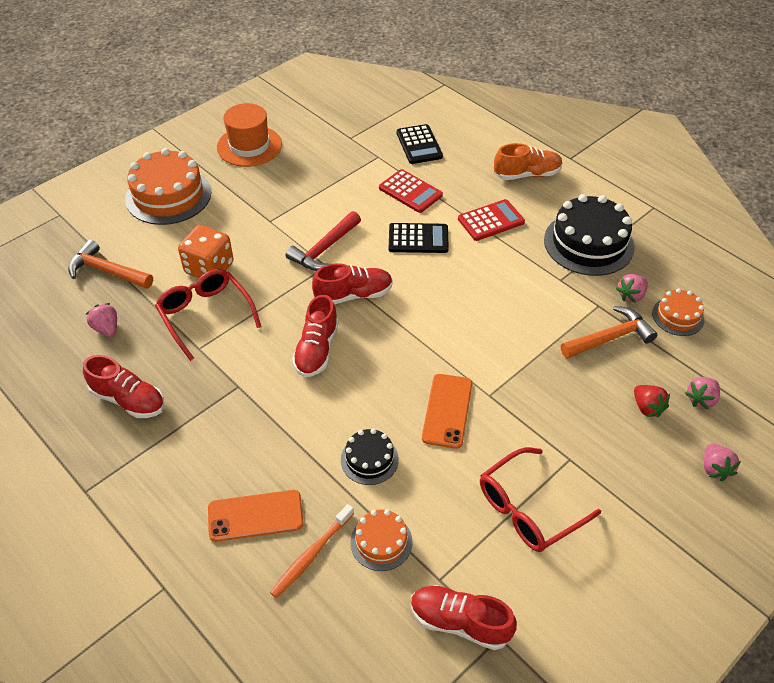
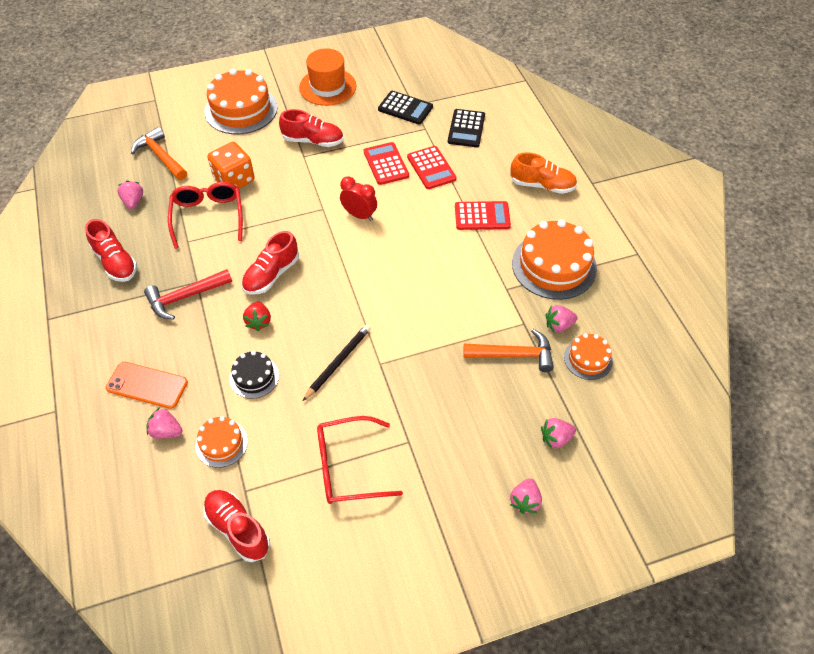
camera: 25 degrees right, 5 degrees up
(311, 555) = (166, 431): orange toothbrush -> pink strawberry
(324, 249) = (330, 194): red hammer -> red hammer (185, 297)
(353, 295) = (328, 240): red shoe -> red shoe (313, 141)
(362, 202) = (386, 164): none -> red calculator
(369, 259) = (359, 215): none -> red clock
(418, 239) = (410, 211): black calculator -> black calculator (405, 108)
(447, 411) = (338, 362): orange phone -> black pencil
(588, 243) = (554, 265): black cake -> orange cake
(647, 407) = (503, 426): red strawberry -> red strawberry (259, 322)

